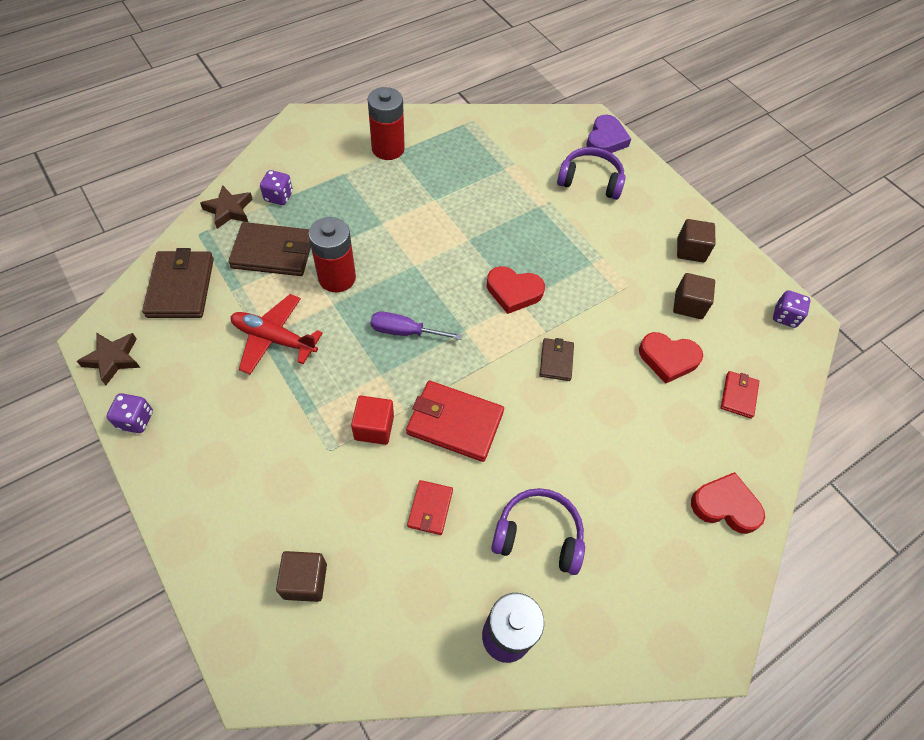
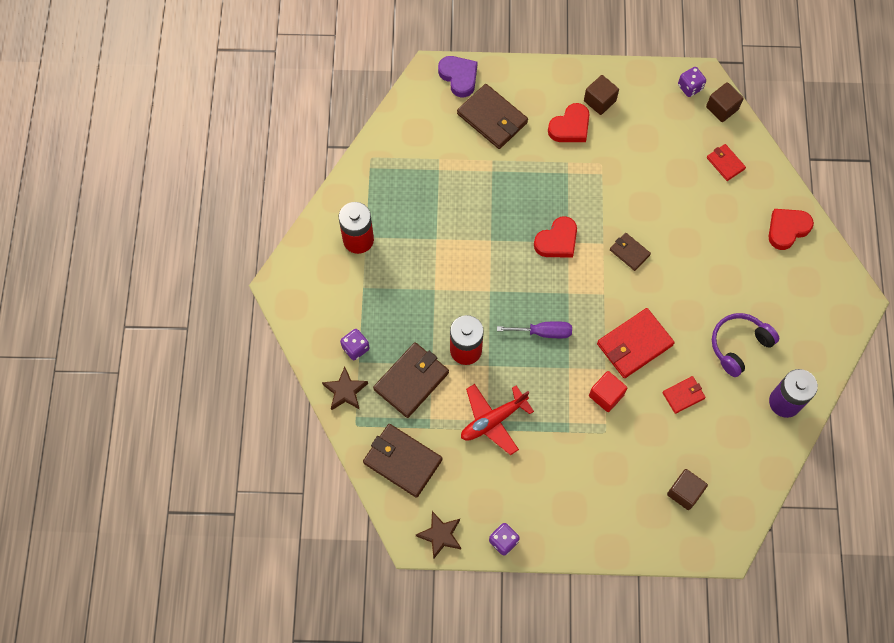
camera: 50 degrees left, 10 degrees up
(405, 332) = (543, 332): purple screwdriver -> purple screwdriver turned 135 degrees counterclockwise
(430, 508) = (683, 395): red wallet -> red wallet turned 75 degrees counterclockwise
(590, 181) = (492, 118): purple headphones -> brown wallet
(668, 359) = (673, 183): red heart -> red heart (570, 127)
(688, 305) = (642, 138): brown cube -> brown cube (722, 108)

